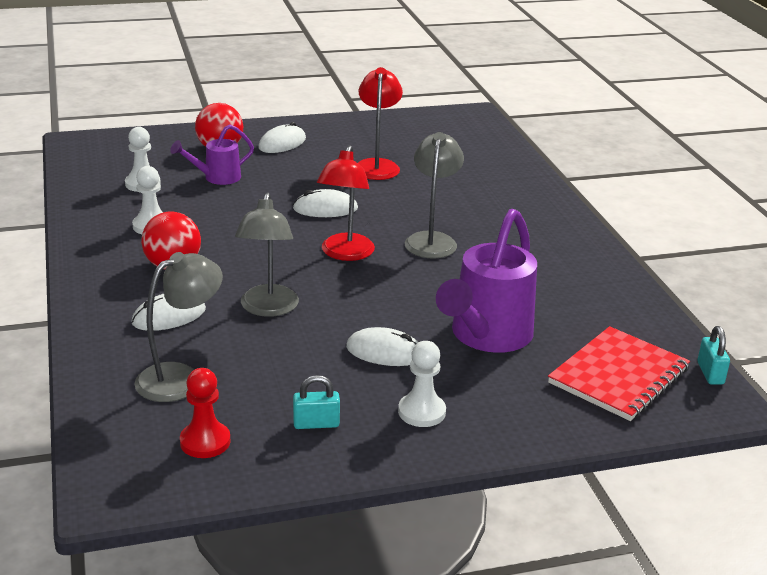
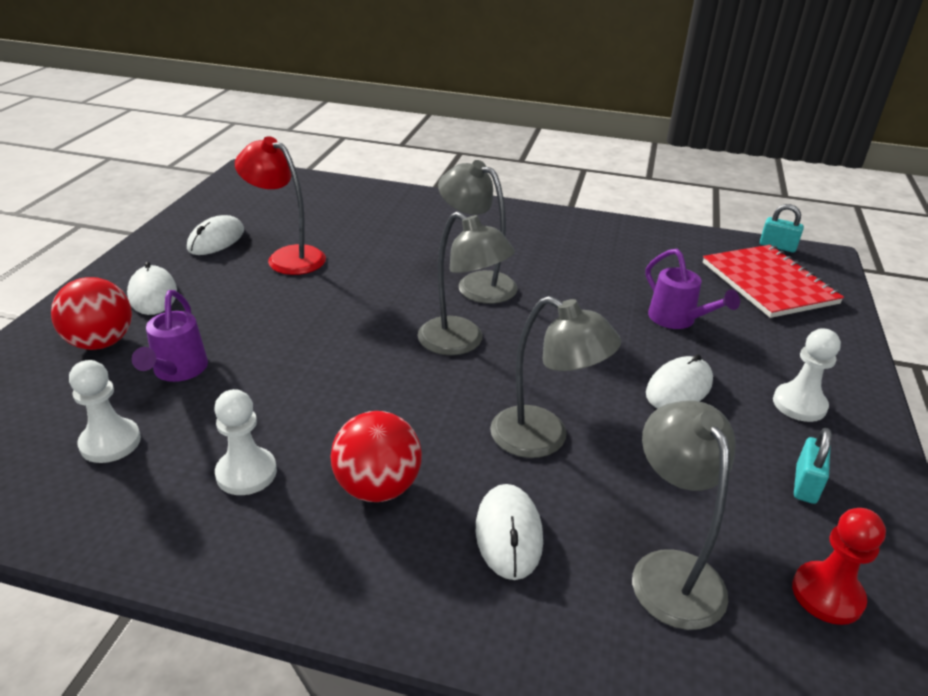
camera: 60 degrees left, 5 degrees up
(325, 208) = (347, 320): white mouse -> white mouse (216, 239)
(345, 254) = (461, 343): red lamp -> grey lamp
(486, 336) = (677, 320): purple watering can -> purple watering can, size x0.54

